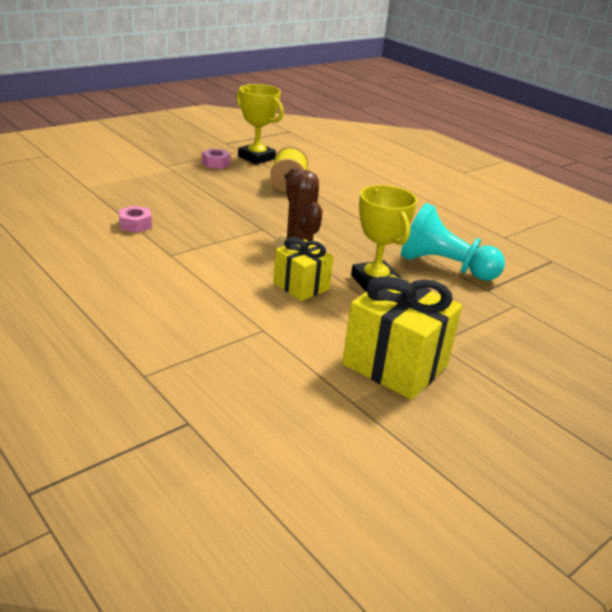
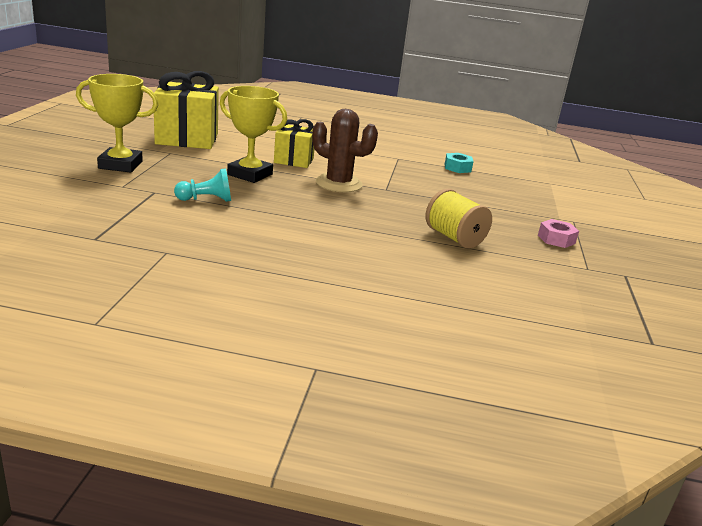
camera: 140 degrees right, 5 degrees down
(135, 225) = (457, 168): pink nut -> turquoise nut
(256, 157) = (554, 264): yellow trophy -> yellow trophy (120, 165)
(444, 266) = (206, 200): turquoise pawn -> turquoise pawn, size x0.53

